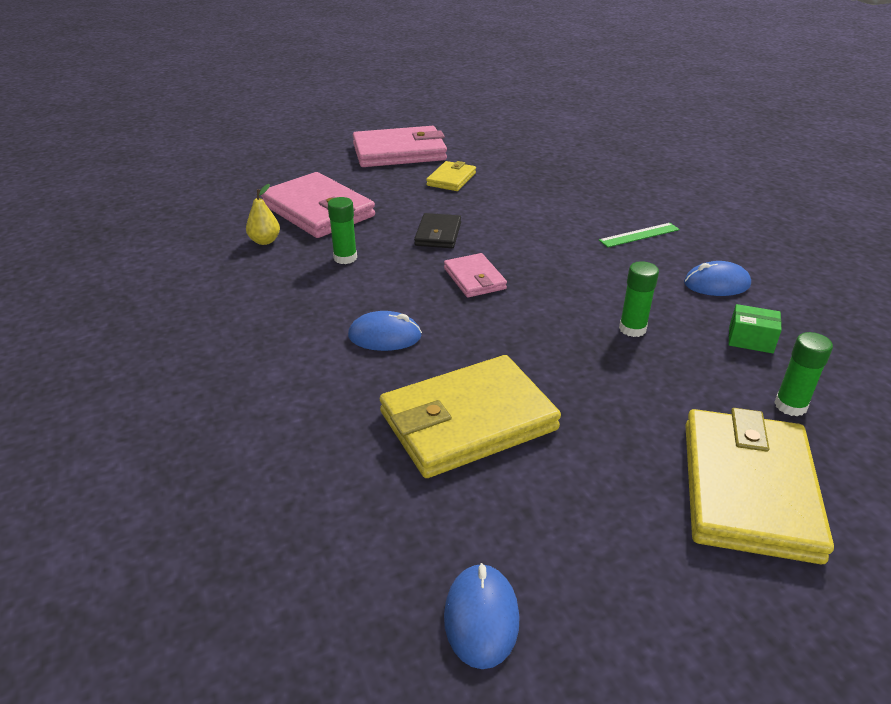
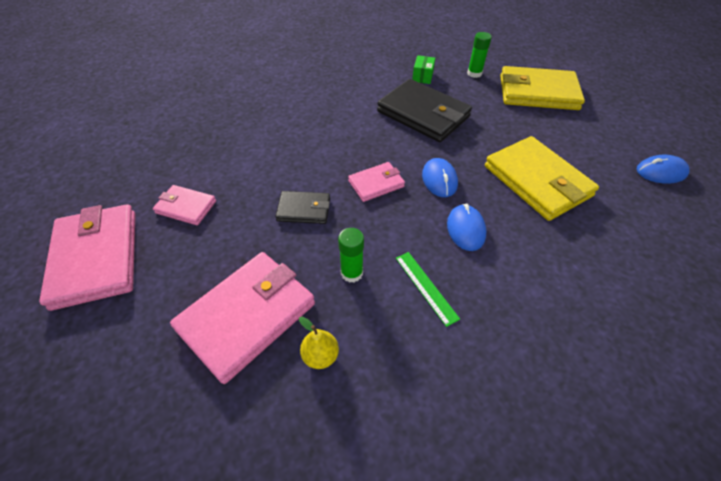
camera: 95 degrees left, 15 degrees up
(451, 179) = (186, 207): yellow wallet -> pink wallet
(632, 329) = (423, 114): green glue stick -> black wallet
(639, 235) = (305, 102): green ruler -> green ruler (426, 287)
(716, 284) = (366, 80): blue mouse -> blue mouse (439, 180)

